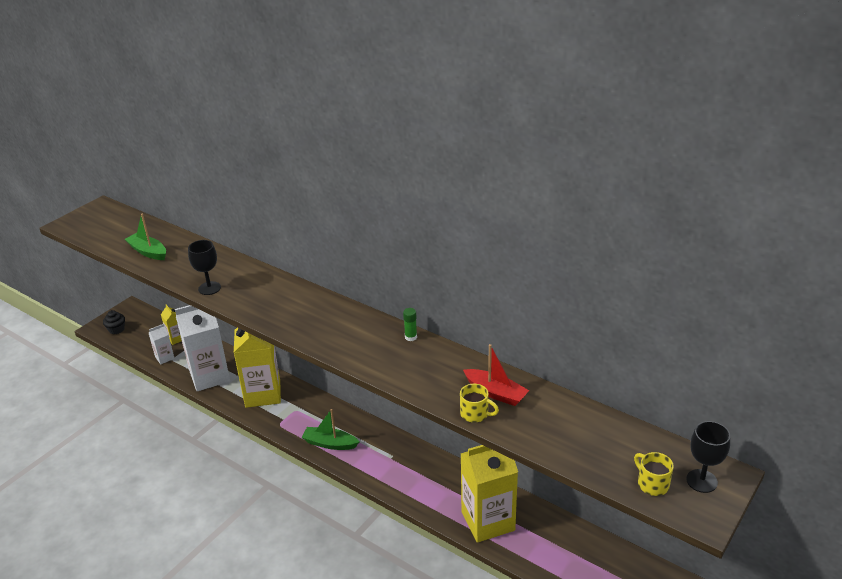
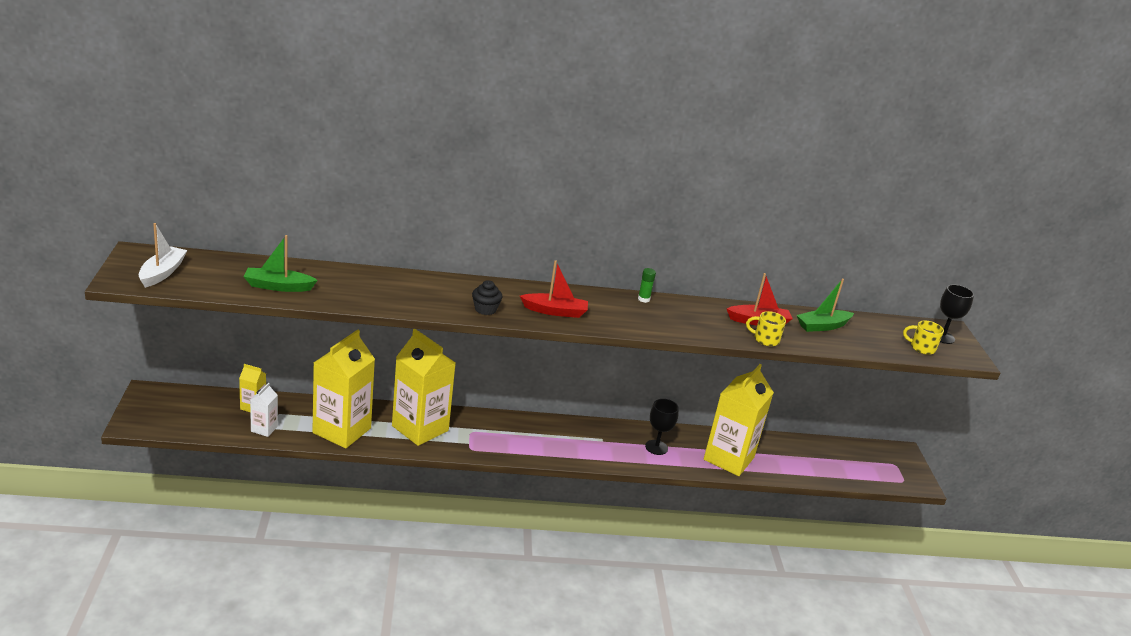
camera: 45 degrees left, 5 degrees down
(95, 224) = (162, 273): none -> white boat
(116, 329) = (161, 419): black cupcake -> black cupcake (485, 309)
(209, 288) = (403, 304): black goblet -> black goblet (656, 447)
(209, 376) = (342, 430): white carton -> yellow carton
(316, 327) = (555, 311): none -> red boat
(330, 443) = (537, 448): green boat -> green boat (822, 326)
(475, 414) = (765, 339): yellow mug -> yellow mug turned 150 degrees counterclockwise

